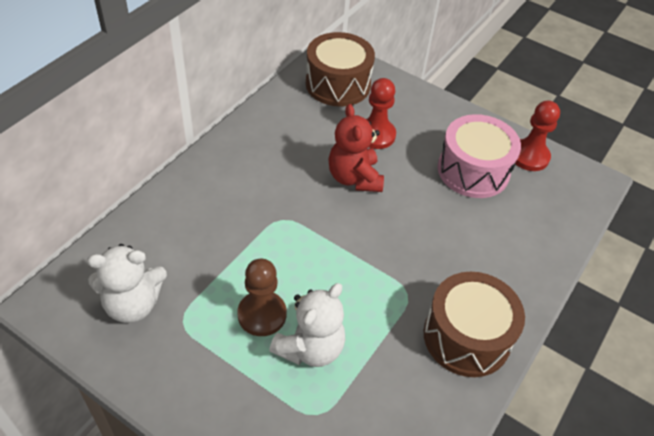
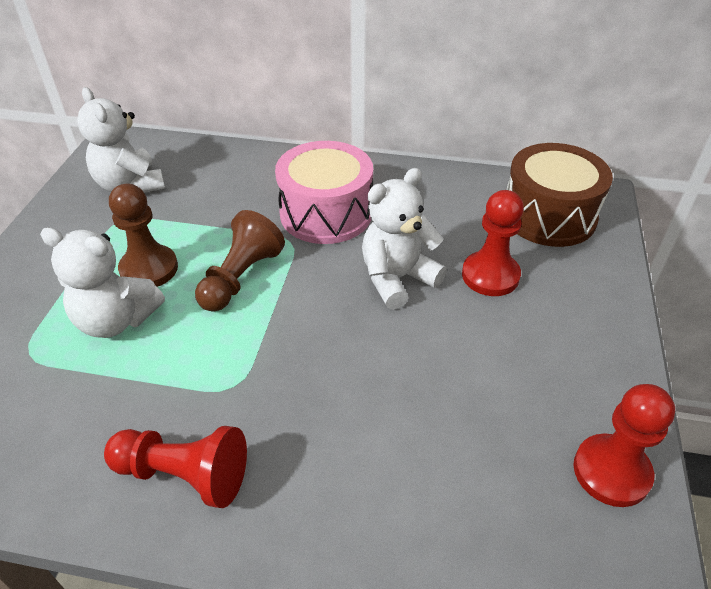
camera: 70 degrees right, 5 degrees down
(305, 260) = (241, 277): none -> brown pawn
(354, 178) = (397, 279): red teddy bear -> white teddy bear
(466, 337) = (184, 475): brown drum -> red pawn
(473, 170) = (512, 400): pink drum -> pink drum (326, 213)

